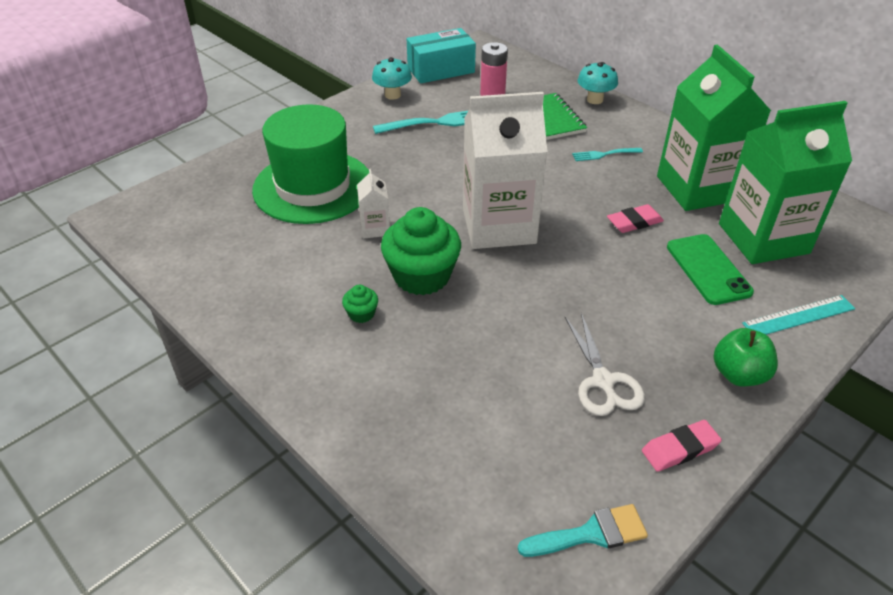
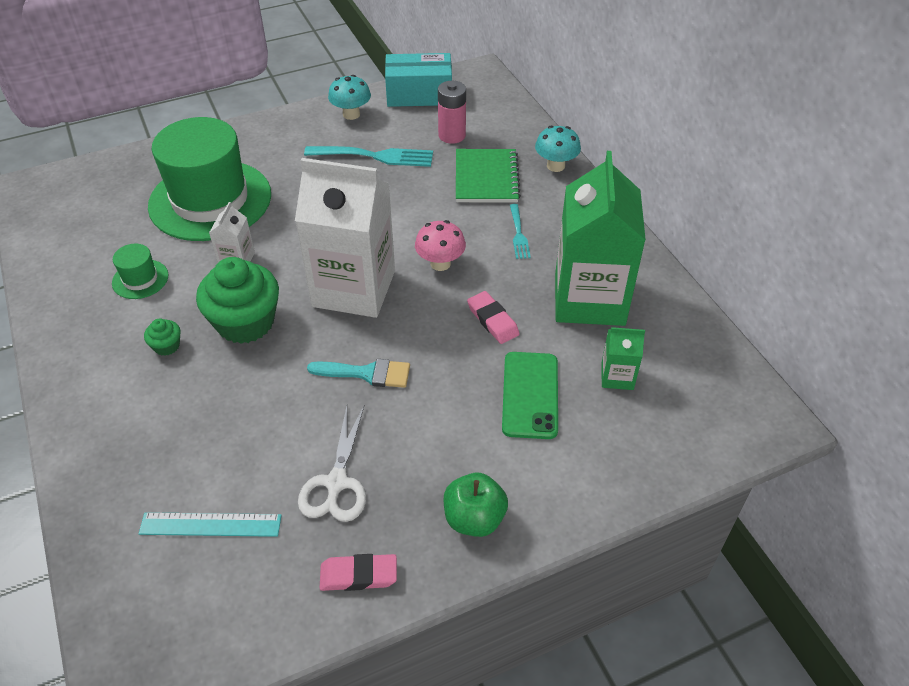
camera: 20 degrees right, 5 degrees up
(293, 265) = (140, 279): none -> green hat
(558, 190) = (440, 263): none -> pink mushroom
(591, 533) = (218, 627): turquoise brush -> turquoise brush (367, 373)
(604, 154) = (518, 234): turquoise fork -> turquoise fork turned 105 degrees counterclockwise
(634, 222) = (492, 320): pink eraser -> pink eraser turned 60 degrees clockwise
(763, 238) = (617, 376): green carton -> green carton, size x0.43
(798, 316) = (586, 475): turquoise ruler -> turquoise ruler (210, 524)

